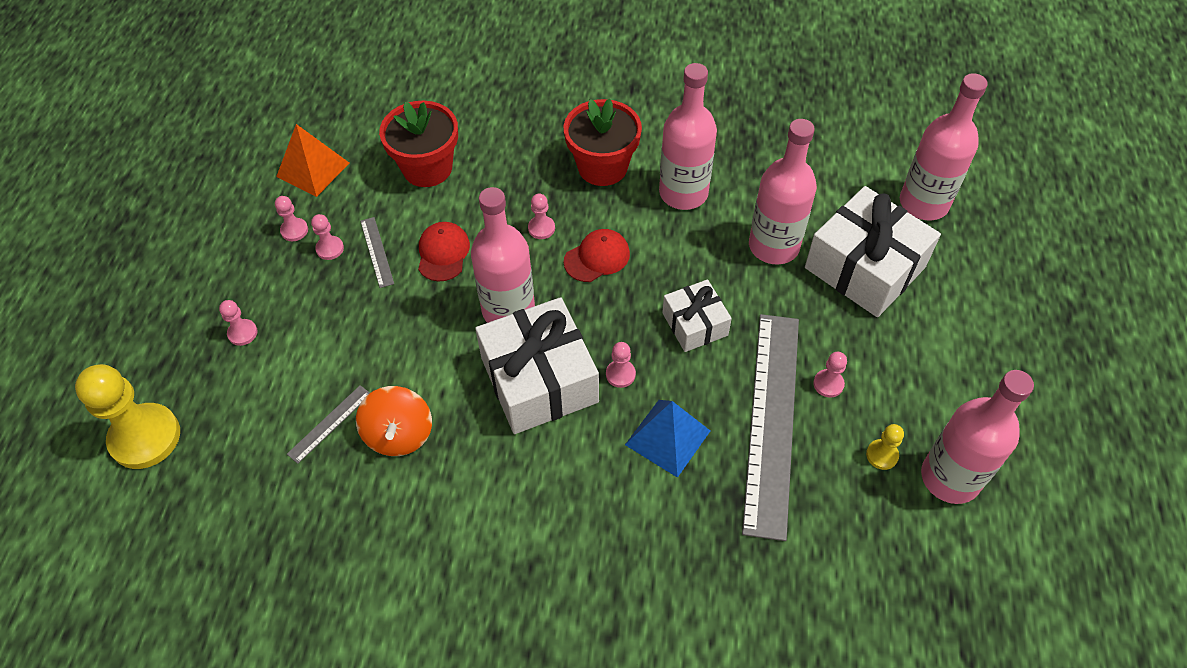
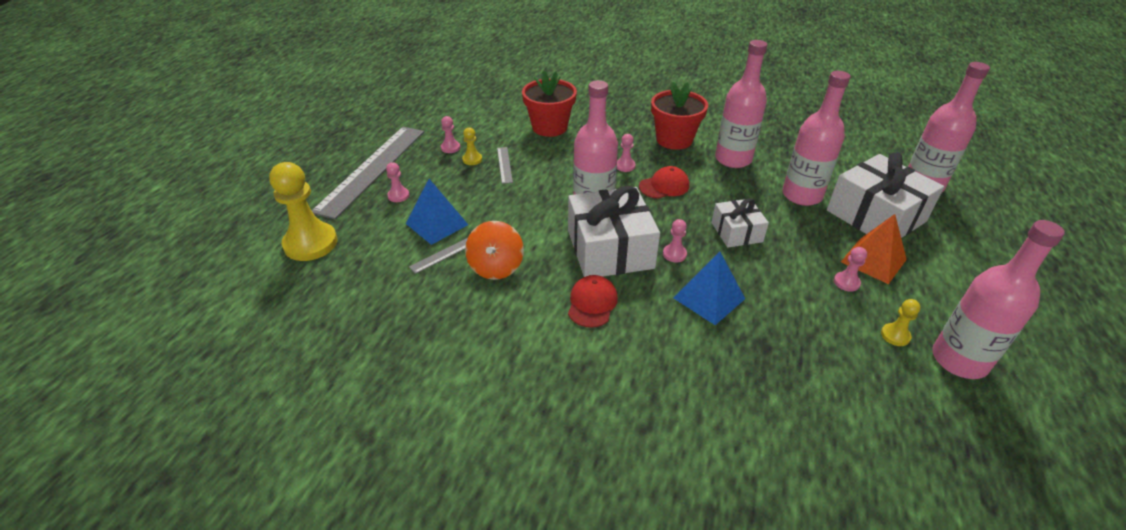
camera: 10 degrees right, 15 degrees down
(306, 375) = (437, 224): none -> blue pyramid
(313, 169) = (472, 120): orange pyramid -> orange pyramid (873, 260)
(330, 248) = (472, 159): pink pawn -> yellow pawn
(443, 253) = (551, 171): red cap -> red cap (592, 303)
(771, 420) = (797, 299): grey ruler -> grey ruler (372, 169)

